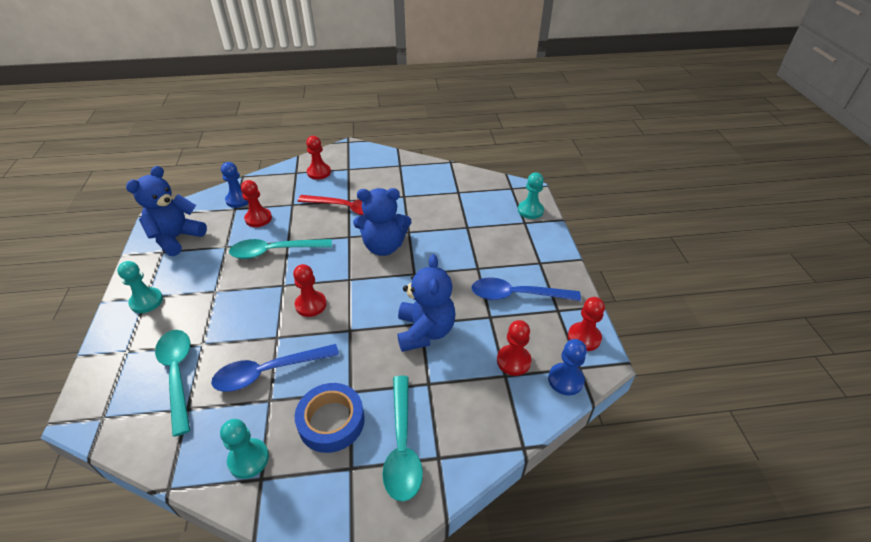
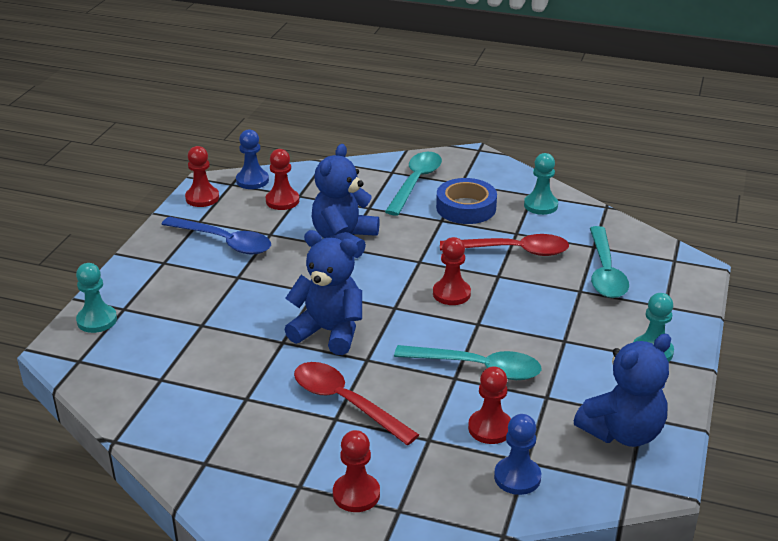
camera: 155 degrees left, 10 degrees down
(268, 372) = (513, 251): blue spoon -> red spoon

